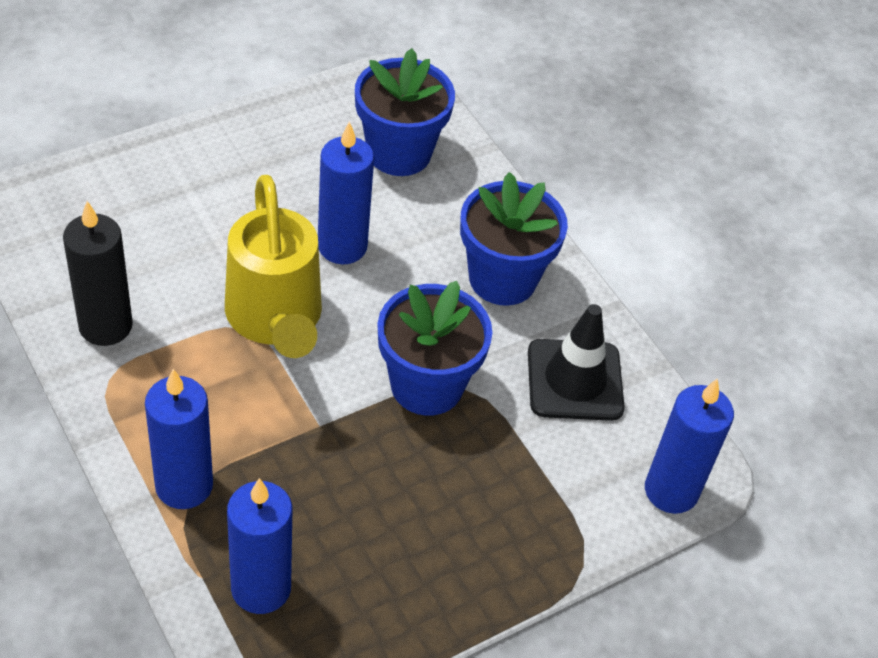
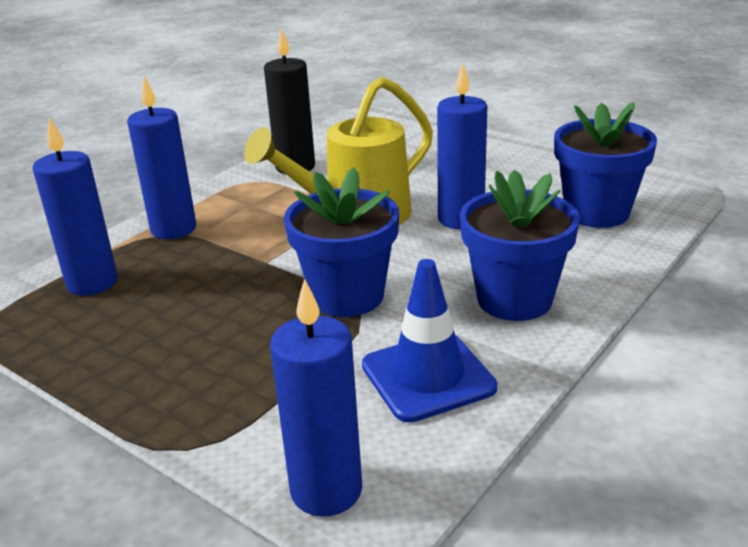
camera: 75 degrees right, 20 degrees down
(575, 380) = (428, 376): black traffic cone -> blue traffic cone

